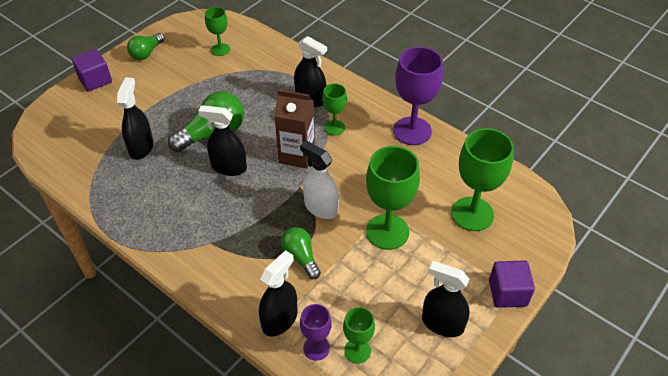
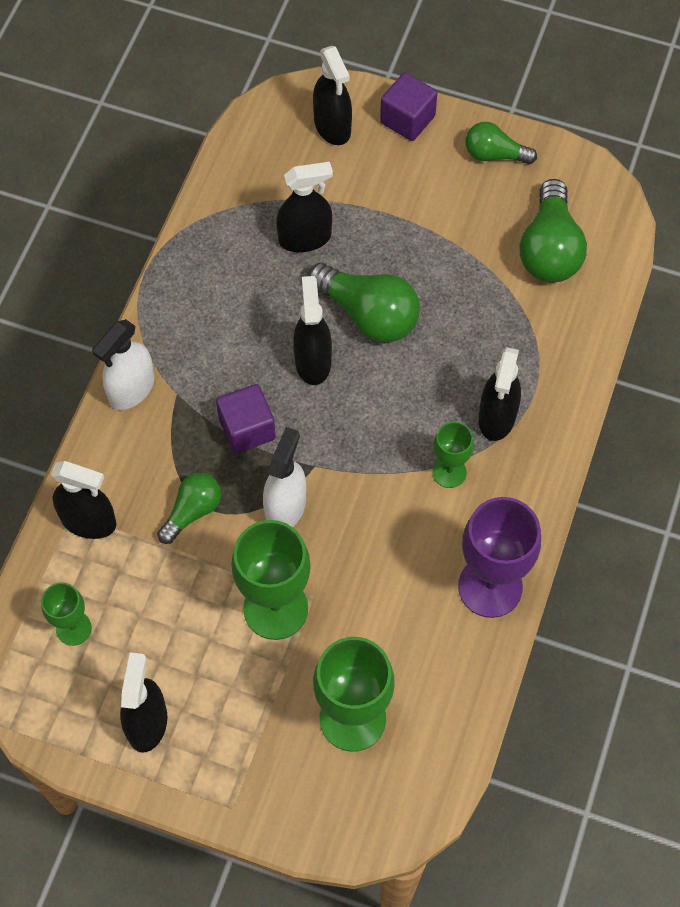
camera: 70 degrees right, 15 degrees up
(73, 113) = (332, 126): none -> black spray bottle
(192, 267) = (131, 389): none -> white spray bottle
(220, 49) = (549, 249): green goblet -> green light bulb
(297, 155) = (371, 440): brown carton -> none
(316, 348) = (62, 578): purple goblet -> none
(508, 293) = (226, 799): purple cube -> purple cube (247, 429)

